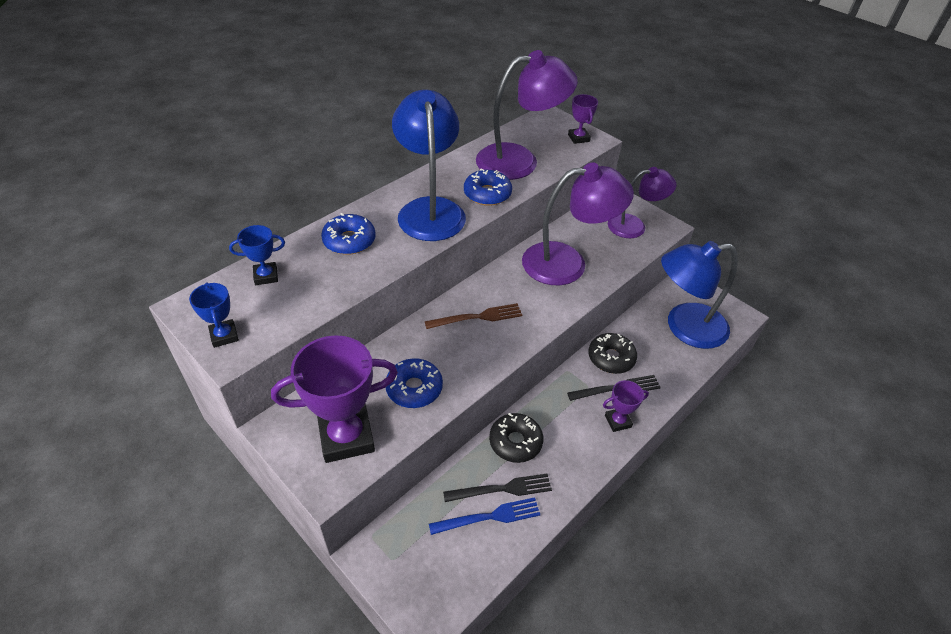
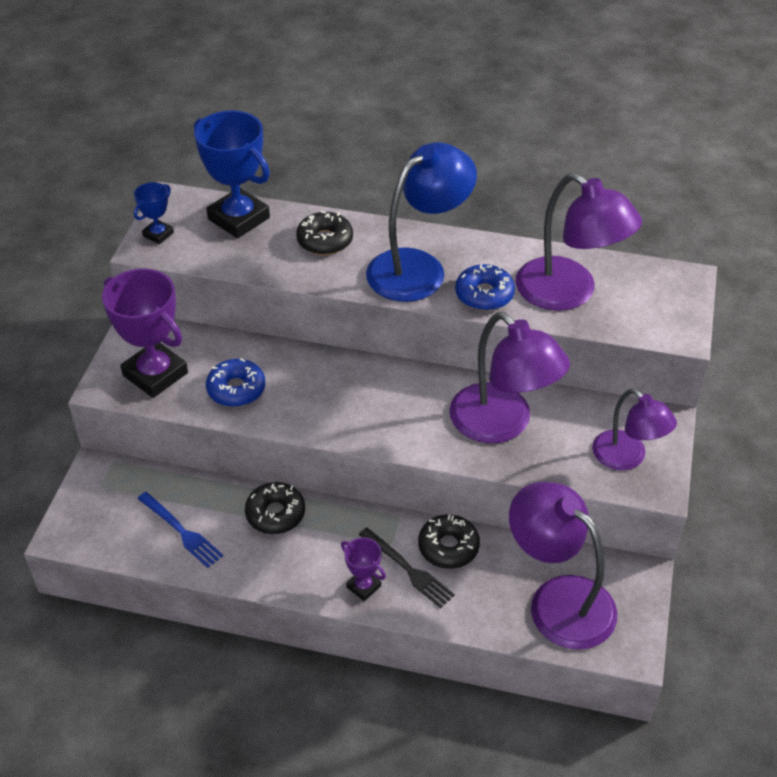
camera: 60 degrees right, 0 degrees up
(266, 276) = (239, 218): blue trophy -> blue trophy, size x2.03
(349, 241) = (325, 240): blue donut -> black donut
(478, 317) = (359, 391): brown fork -> none
(503, 489) = (217, 528): black fork -> none
(578, 138) = (668, 321): purple trophy -> none
(684, 327) = (558, 600): blue lamp -> purple lamp

